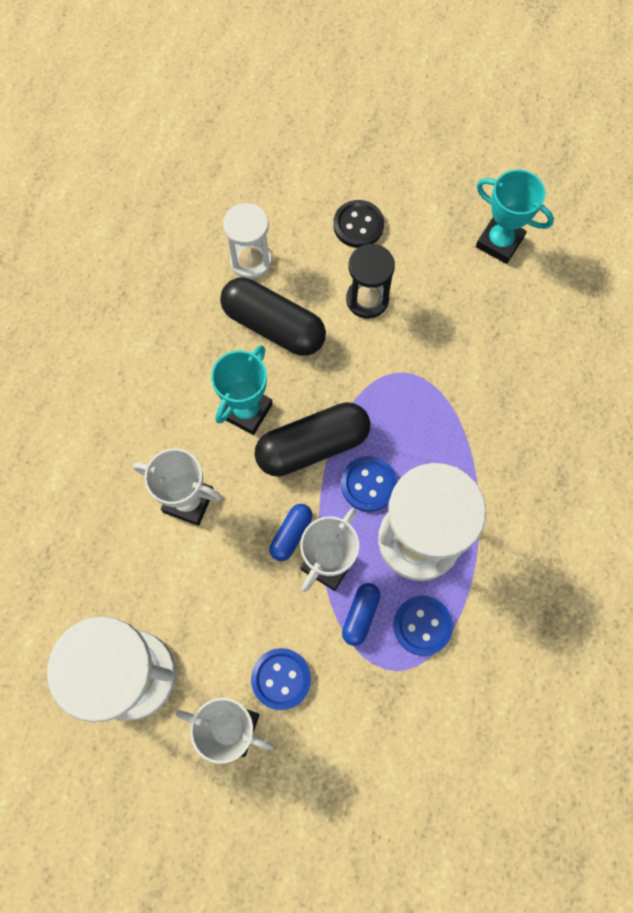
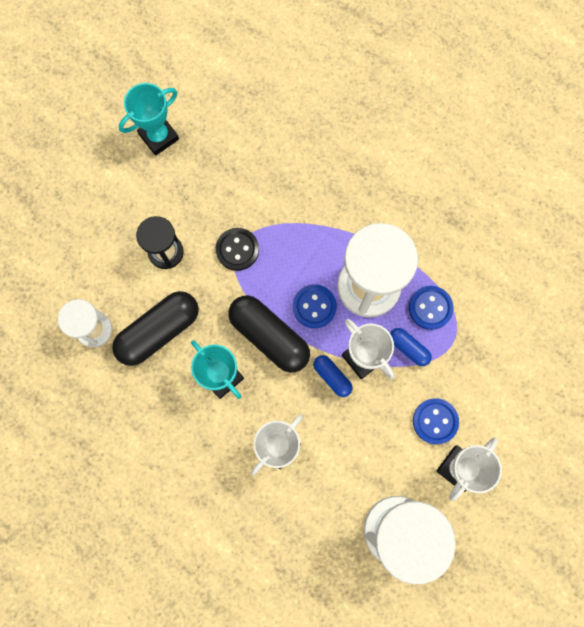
camera: 70 degrees left, 5 degrees up
(312, 446) = (269, 336): black capsule -> black capsule turned 45 degrees counterclockwise
(358, 225) = (99, 235): black button -> black button (237, 250)

